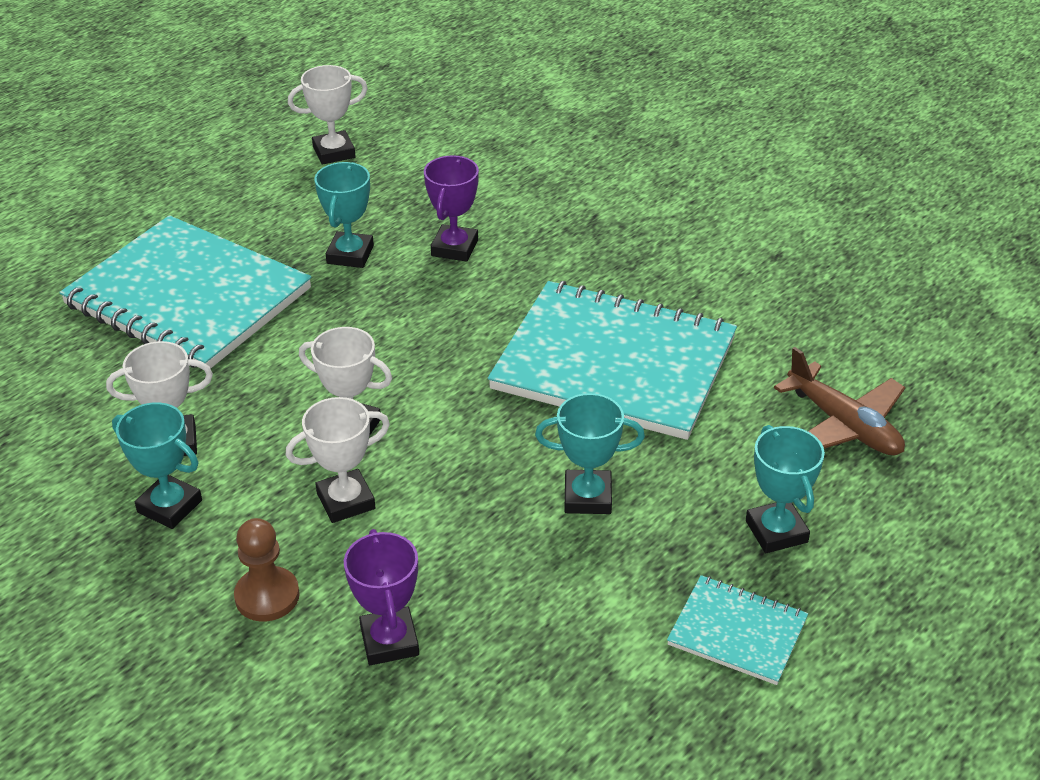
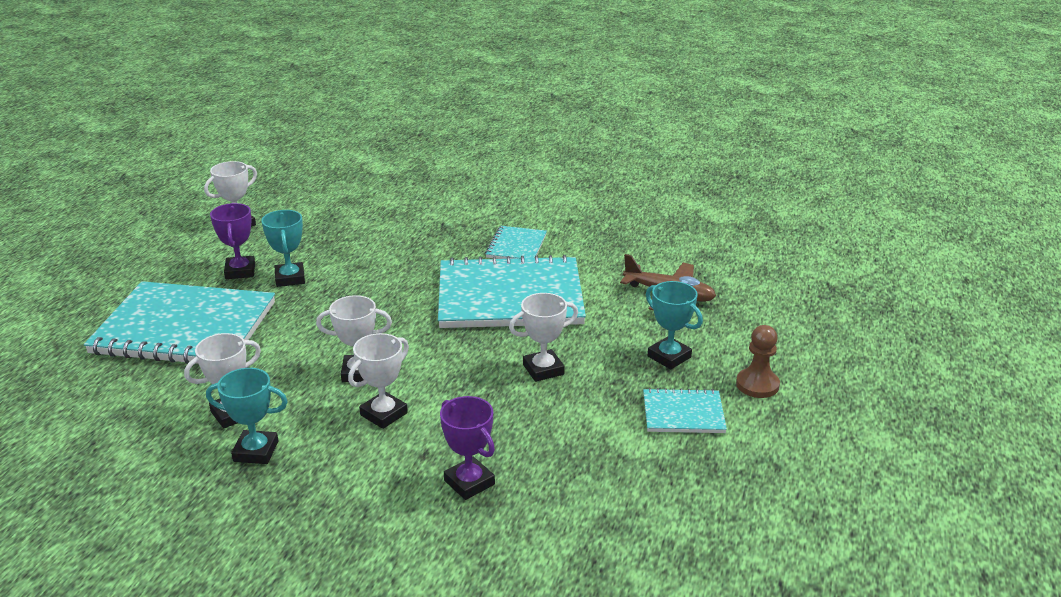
camera: 25 degrees left, 10 degrees down
(267, 596) = (365, 482): brown pawn -> brown pawn (757, 385)
(454, 248) = (361, 259): purple trophy -> purple trophy (240, 271)
(587, 497) = (543, 369): turquoise trophy -> white trophy
(673, 280) = (516, 246): none -> turquoise notebook

